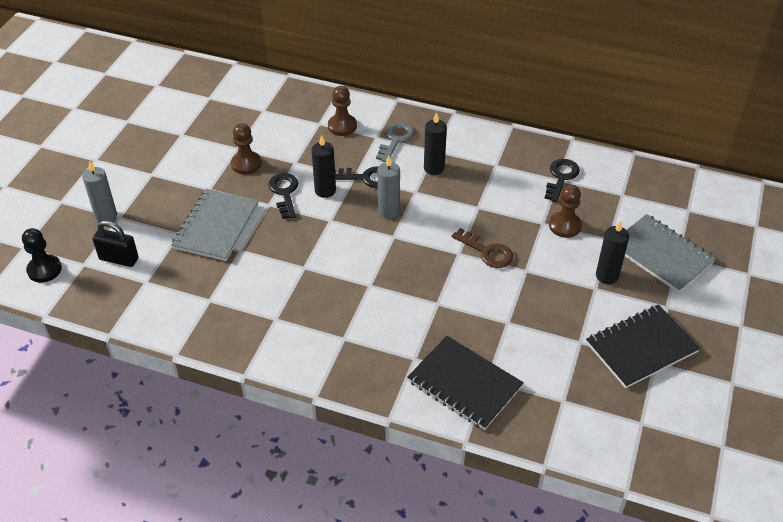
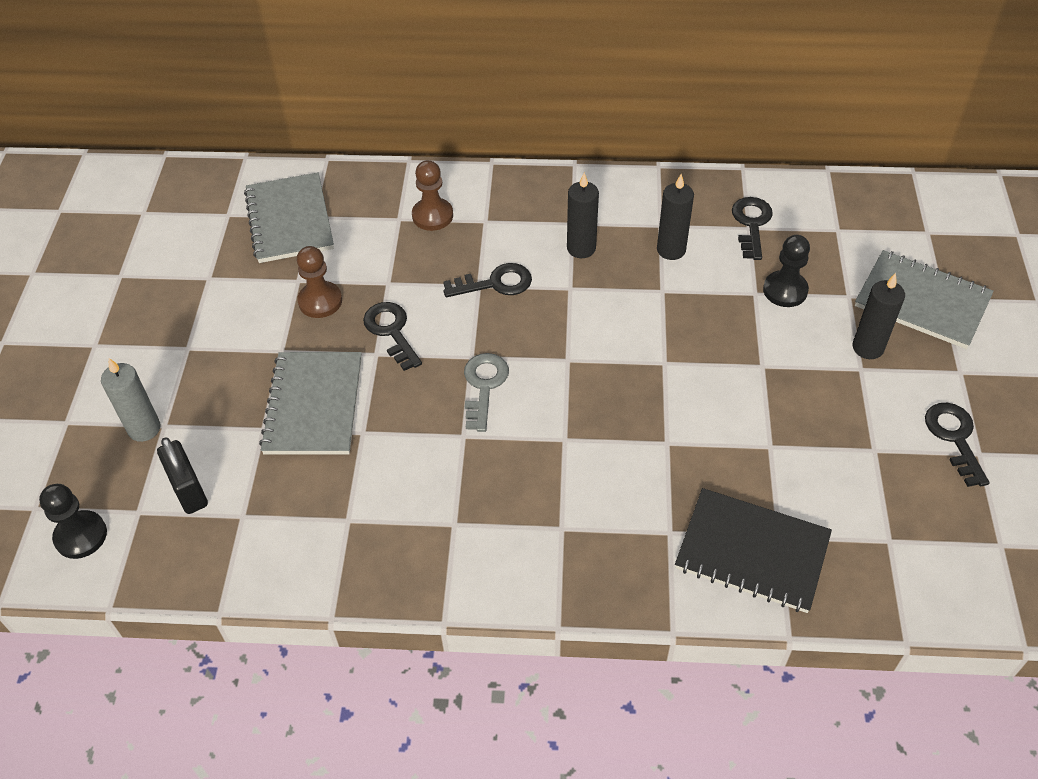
camera: 15 degrees left, 5 degrees up
(119, 259) = (188, 490): black padlock -> black padlock turned 60 degrees clockwise
(247, 109) = (290, 220): none -> grey notebook
(325, 191) = (447, 315): black candle -> black candle (671, 250)
(388, 211) = (546, 324): grey candle -> none
(395, 140) = (513, 219): grey key -> grey key (484, 386)
(487, 252) = (700, 351): brown key -> none
(565, 226) = (785, 290): brown pawn -> black pawn
(641, 348) = (954, 438): black notebook -> black key

